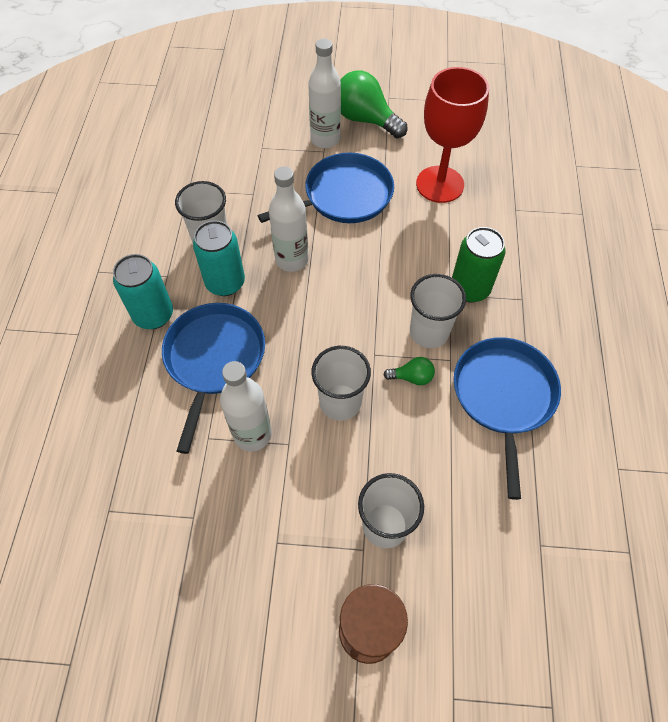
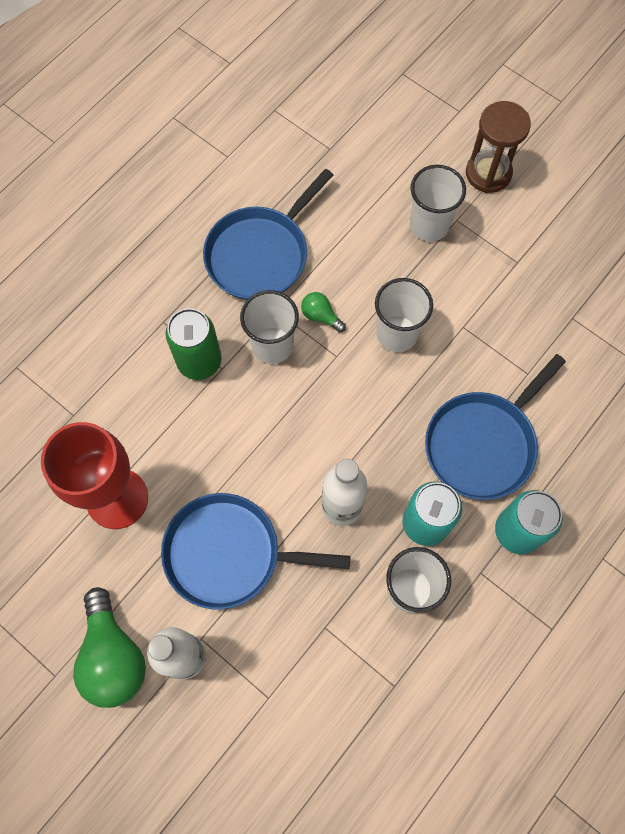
camera: 145 degrees left, 10 degrees up
(252, 434) = (488, 353): white bottle -> none

